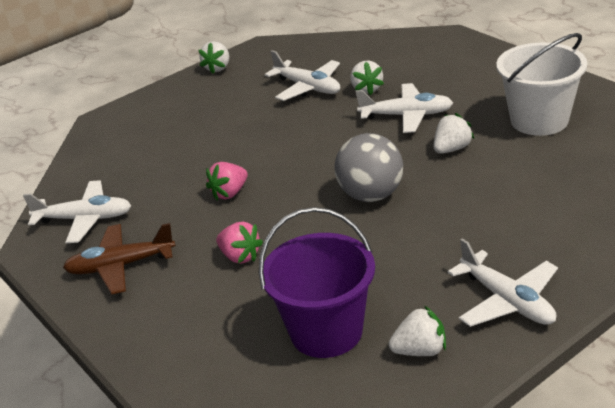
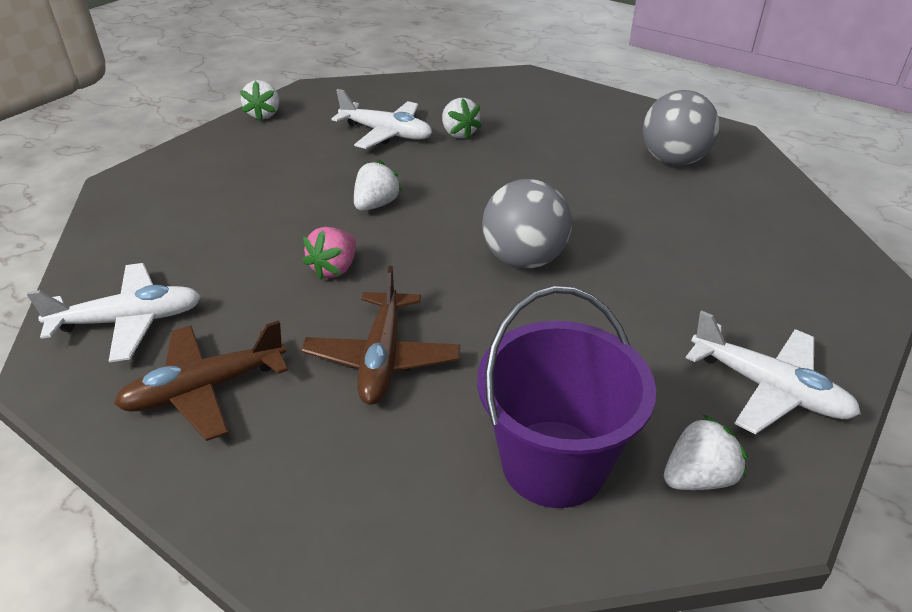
camera: 20 degrees left, 5 degrees up
(240, 256) = (382, 358): pink strawberry -> brown plane
(406, 116) = (520, 161): white plane -> none
(452, 149) = (593, 197): white strawberry -> white strawberry (376, 205)
(539, 120) = (673, 161): white bucket -> grey ball

